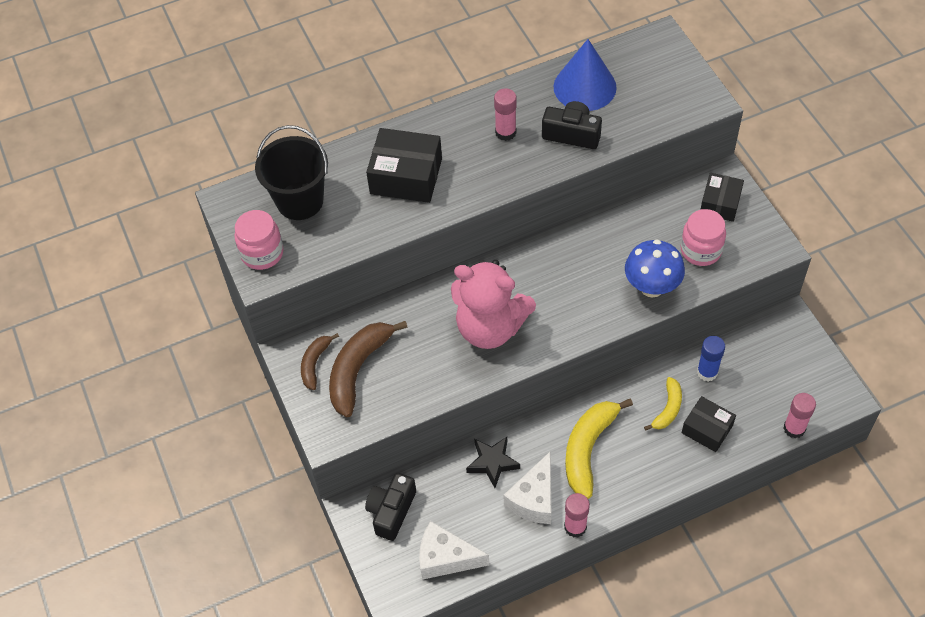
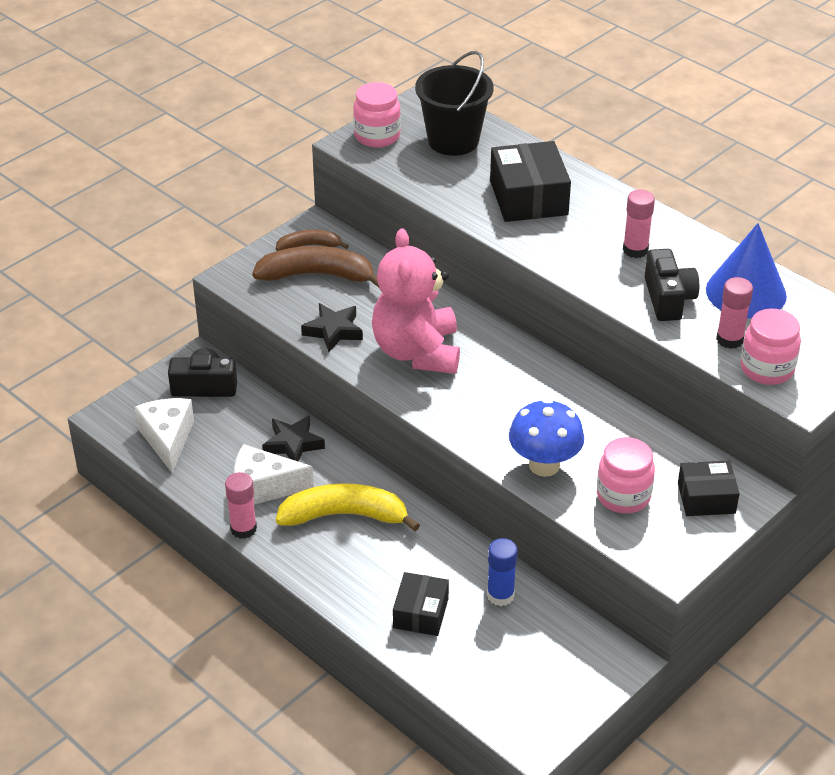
camera: 65 degrees right, 15 degrees down
(437, 379) = (333, 331): none -> black star
(668, 409) = (431, 571): yellow banana -> none
(672, 108) = (767, 369): none -> pink jar
(794, 428) = (462, 697): pink glue stick -> pink glue stick (729, 339)

